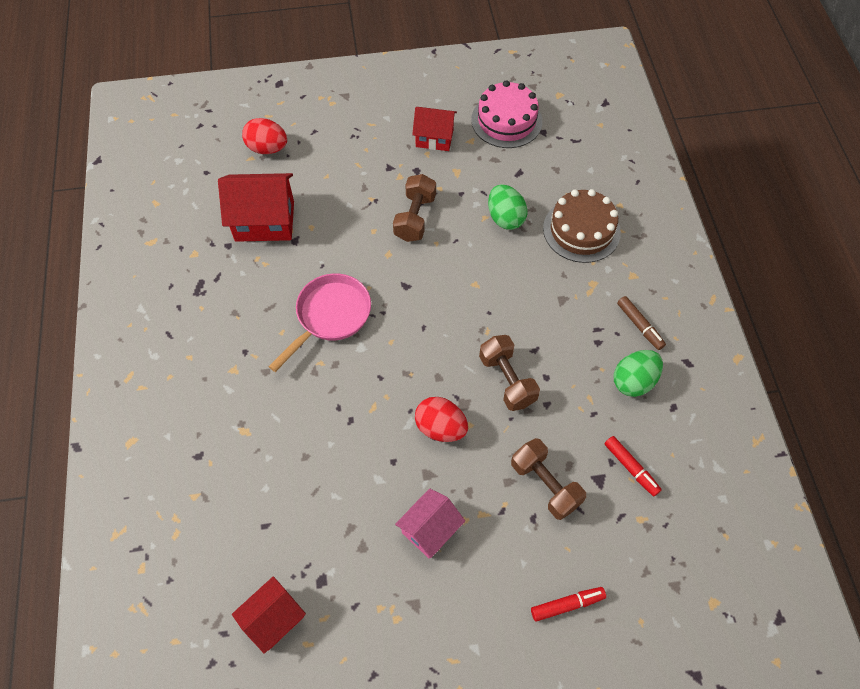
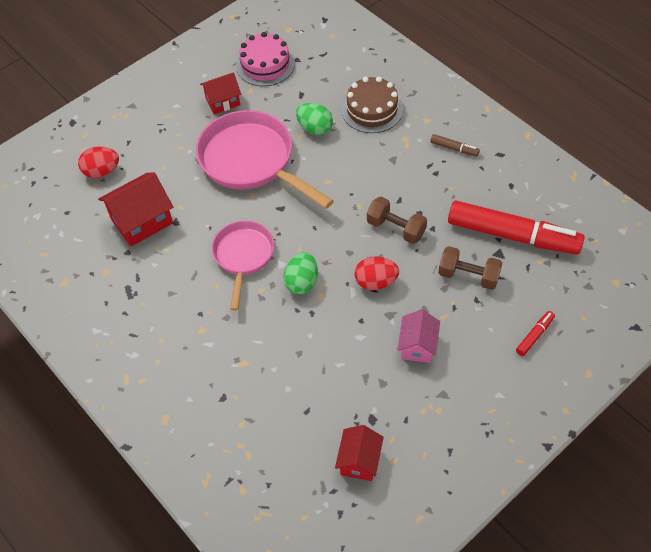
camera: 30 degrees left, 5 degrees down
(415, 218) = (251, 161): brown dumbbell -> pink pan
(631, 468) = (512, 235): red marker -> red marker, size x2.49
(633, 381) = (475, 184): green egg -> green egg (302, 282)

